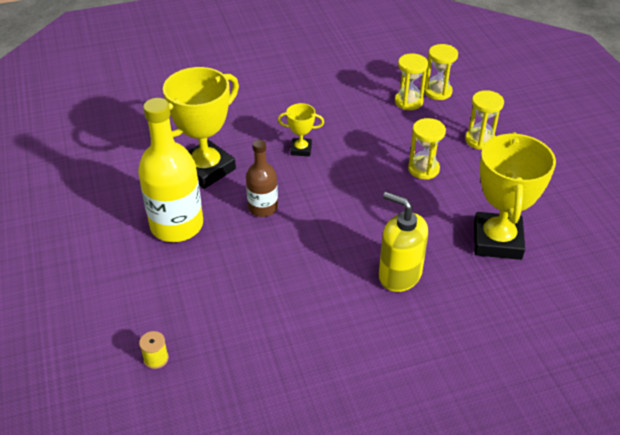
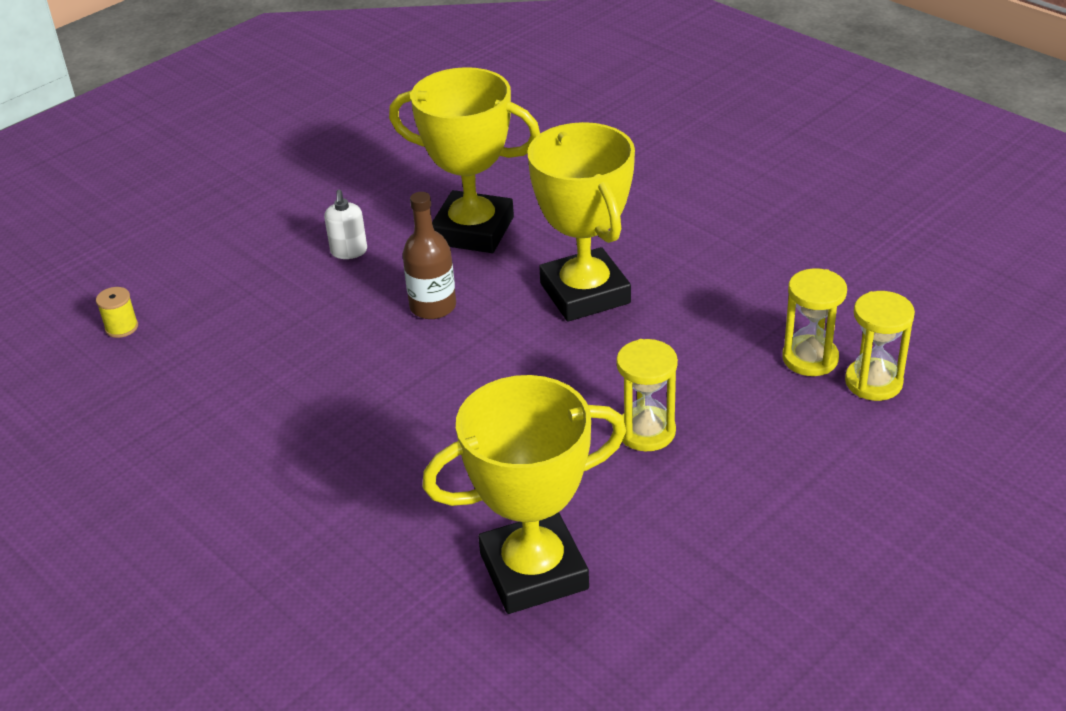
camera: 65 degrees right, 5 degrees down
(177, 225) = (349, 251): yellow bottle -> white soap dispenser
(301, 149) = (585, 293): yellow trophy -> yellow trophy, size x2.10
(399, 275) = (384, 483): yellow soap dispenser -> none
(480, 140) = (783, 474): yellow hourglass -> none

